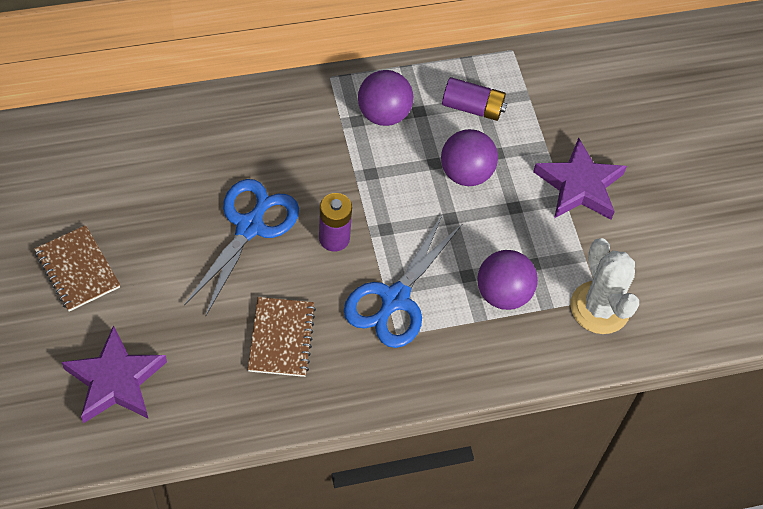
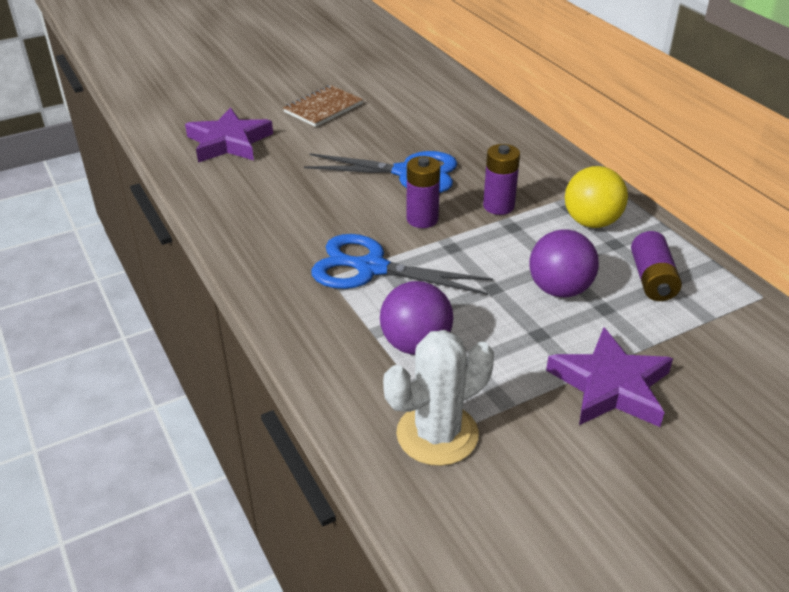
camera: 80 degrees right, 20 degrees down
(281, 338) = (298, 210): brown notebook -> none
(335, 172) = (498, 206): none -> purple battery
(383, 114) = (591, 222): purple ball -> yellow ball

